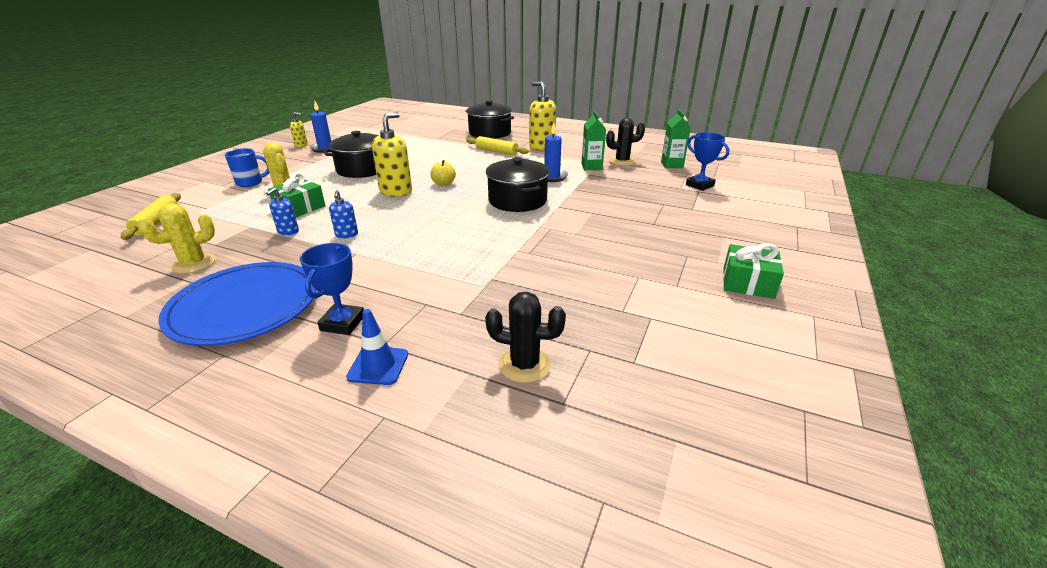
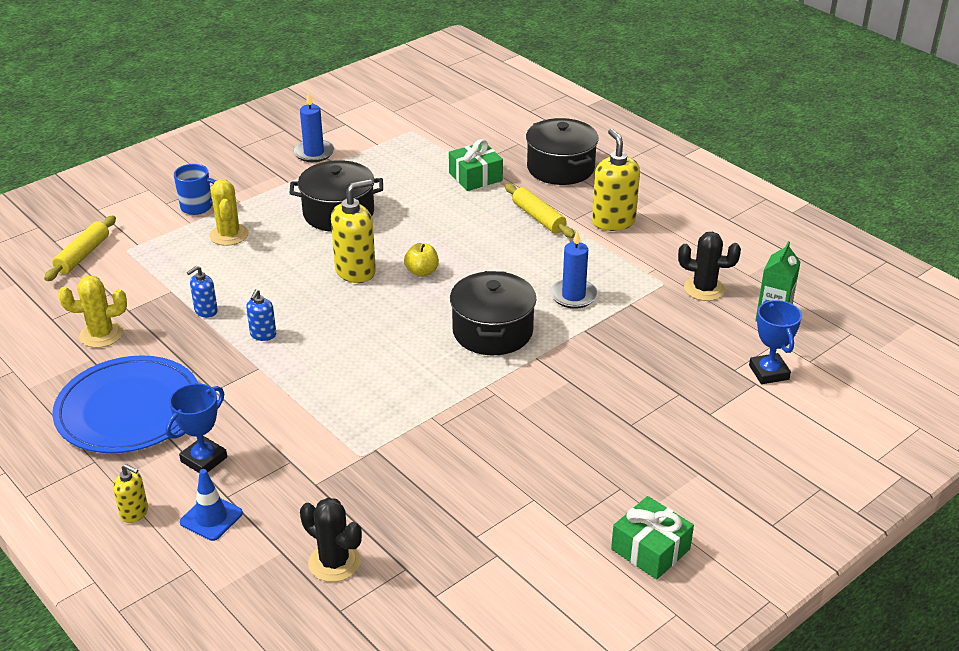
camera: 25 degrees right, 5 degrees up
(300, 208) = (234, 272): green gift -> green gift (475, 177)
(301, 145) = (287, 137): yellow soap dispenser -> yellow soap dispenser (134, 513)
(591, 167) = (647, 289): green carton -> none

